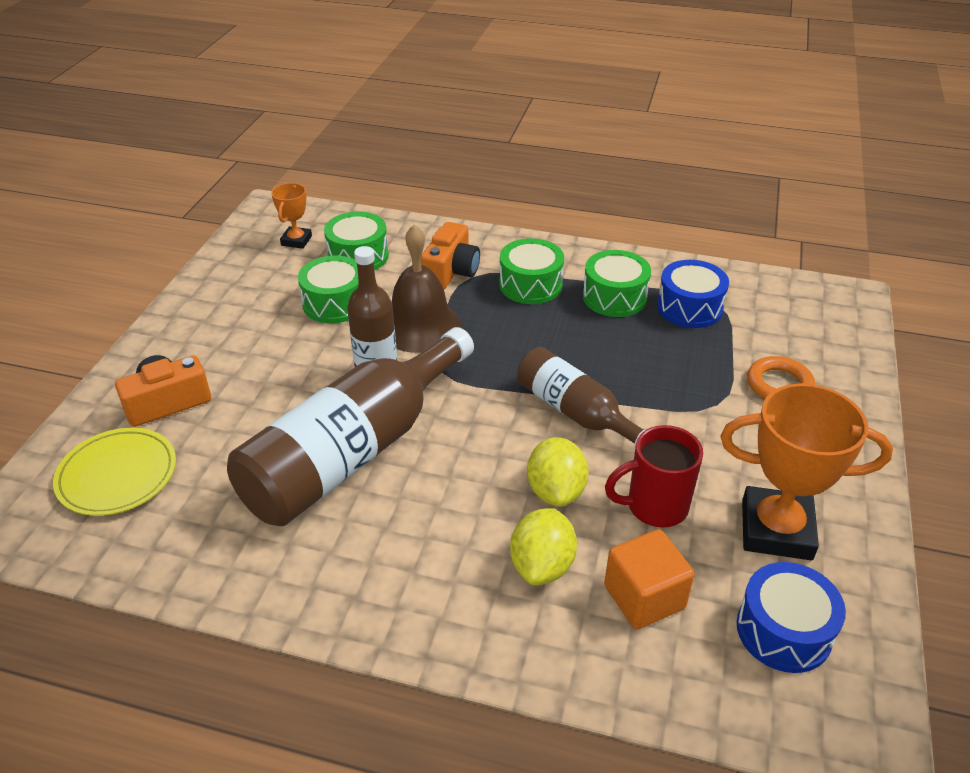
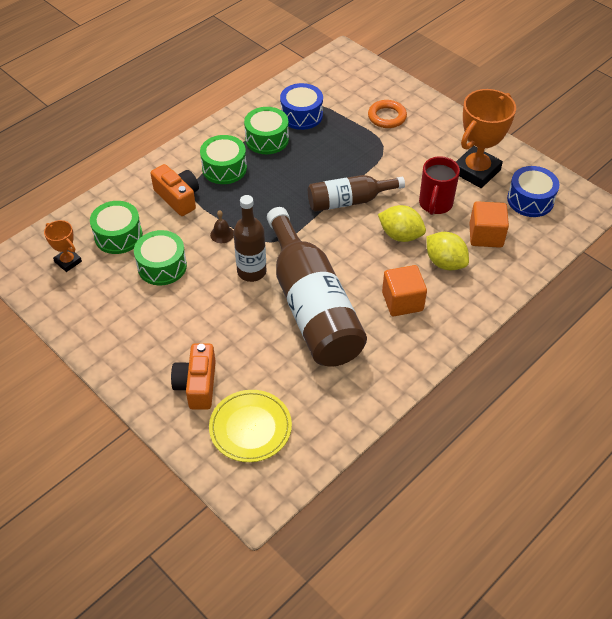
camera: 60 degrees left, 10 degrees up
(420, 326) = (222, 234): brown bell -> brown bell, size x0.41
(426, 544) = (402, 301): none -> orange cube

